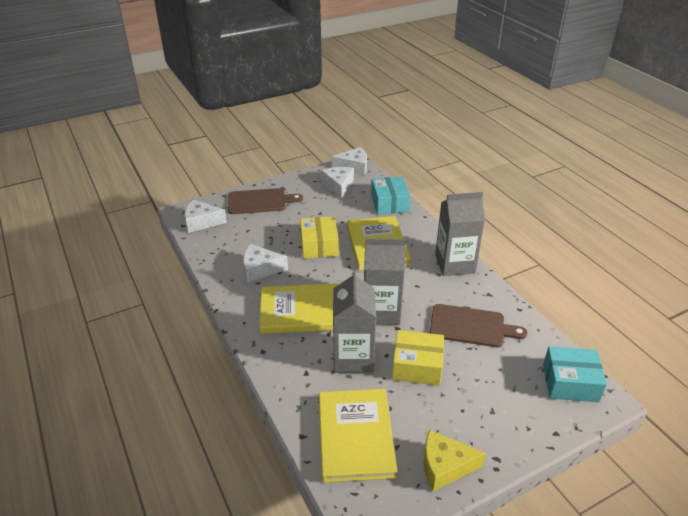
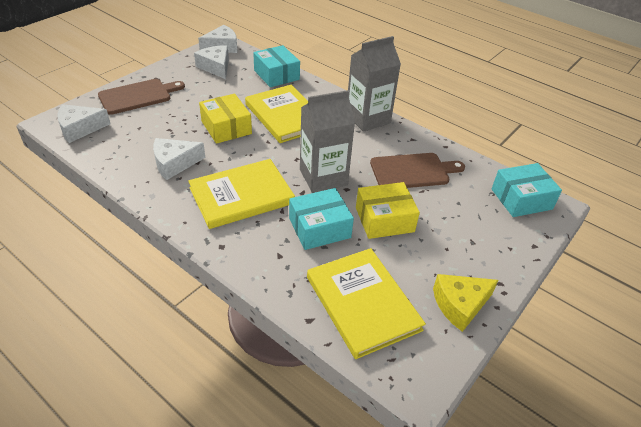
camera: 25 degrees left, 5 degrees up
(353, 358) = (319, 228): grey carton -> turquoise box

